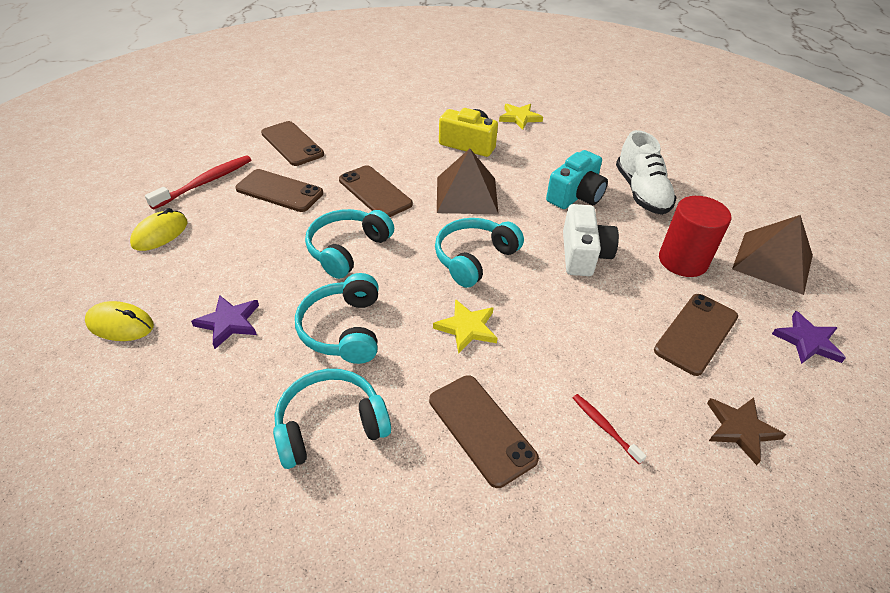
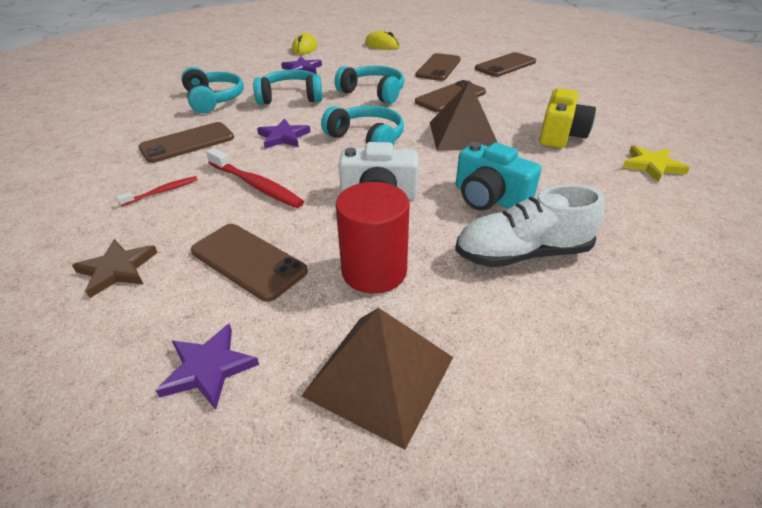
camera: 90 degrees right, 5 degrees down
(205, 182) = (440, 48): red toothbrush -> red toothbrush (256, 185)
(467, 328) = (283, 137): yellow star -> purple star

